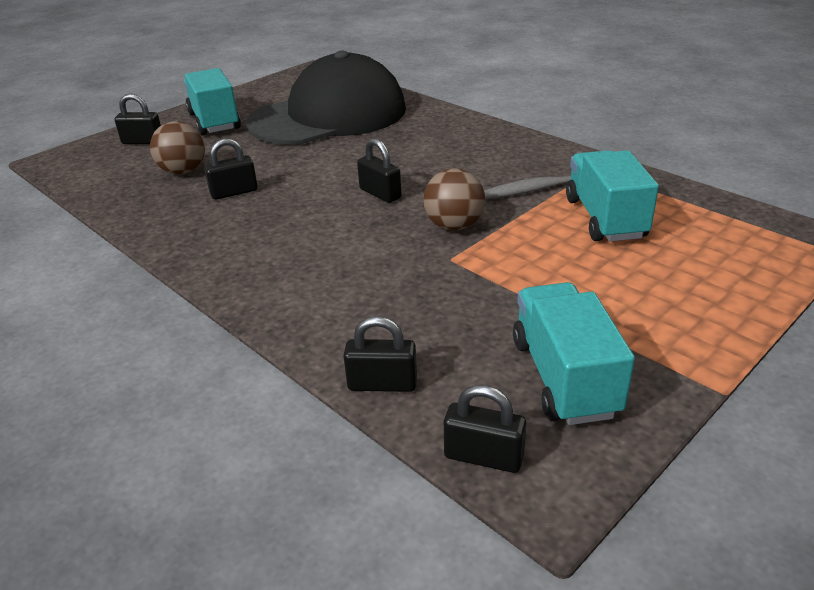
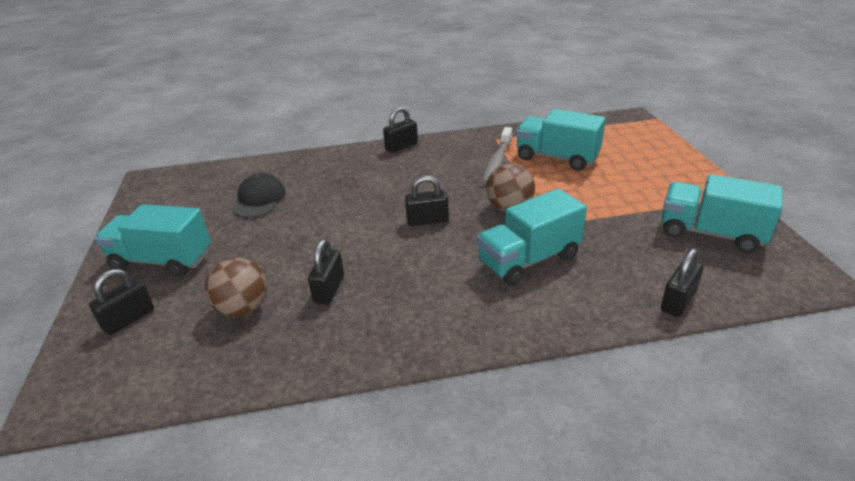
camera: 55 degrees left, 0 degrees up
(329, 116) = (259, 199): black cap -> black cap, size x0.40
(368, 268) = (529, 260): none -> turquoise truck
(483, 456) = (771, 287): black padlock -> black padlock (401, 146)

